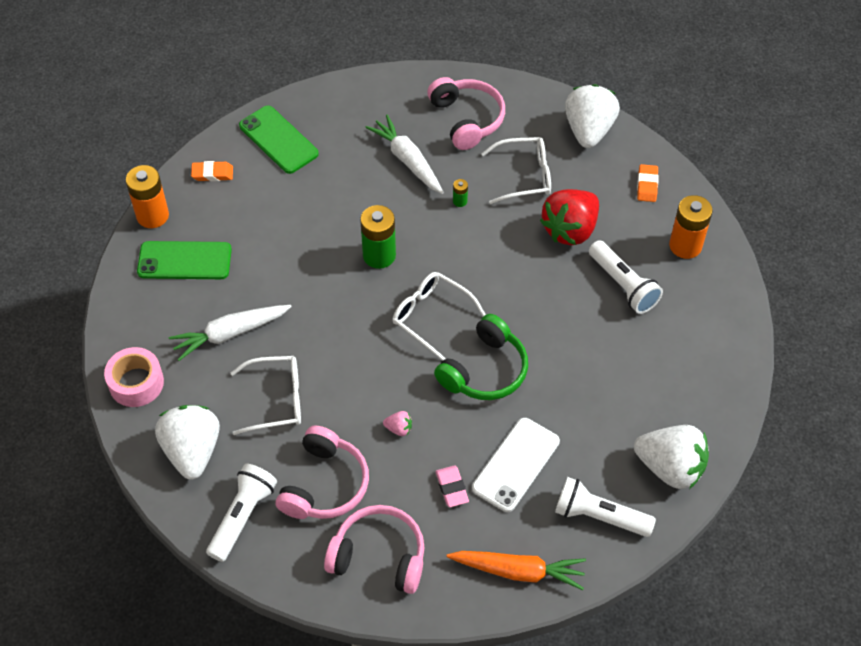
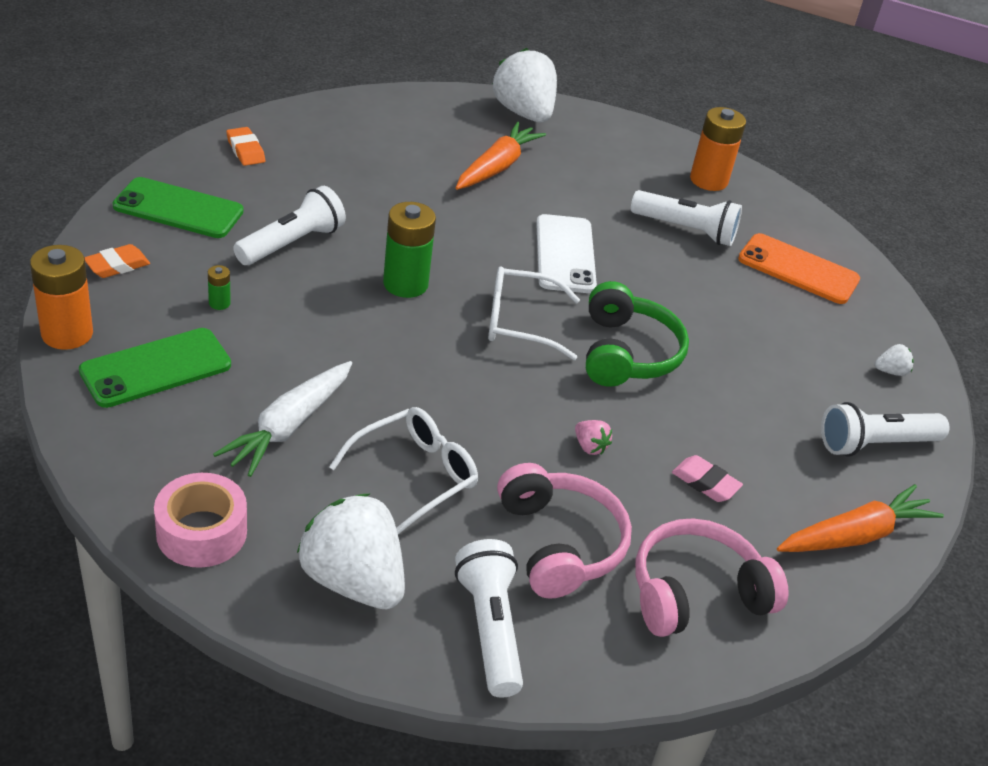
camera: 40 degrees left, 15 degrees down
(330, 194) = (292, 243): none -> white flashlight
(399, 428) = (590, 447): pink strawberry -> pink strawberry turned 75 degrees clockwise
(407, 160) = (355, 187): white carrot -> none
(460, 201) = (449, 207): green battery -> green battery (219, 303)
(466, 119) = (388, 135): pink headphones -> none
(516, 465) = (747, 430): white phone -> white phone (565, 254)
(524, 176) = (497, 167): white glasses -> orange carrot
(570, 230) = (588, 199): red strawberry -> none
(647, 185) = (624, 142): orange eraser -> orange eraser (245, 150)
(670, 467) = (891, 371): white strawberry -> white strawberry, size x0.40
(681, 354) = (798, 269): none -> orange phone

